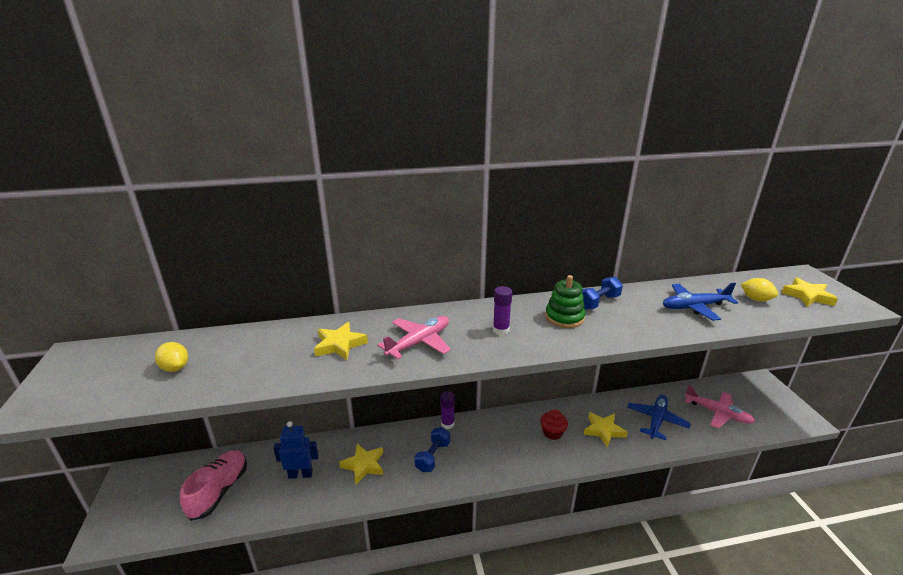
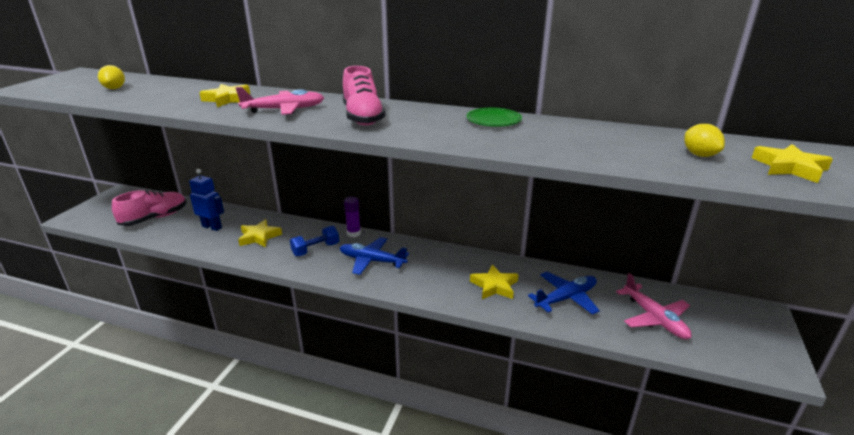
camera: 30 degrees right, 0 degrees up
(501, 330) = (363, 117): purple glue stick -> pink shoe
(552, 432) = (440, 270): red cupcake -> none
(564, 317) = (437, 122): green stacking toy -> none
(598, 302) = (493, 120): blue dumbbell -> green plate
(694, 307) = (600, 144): blue plane -> blue plane (372, 261)

